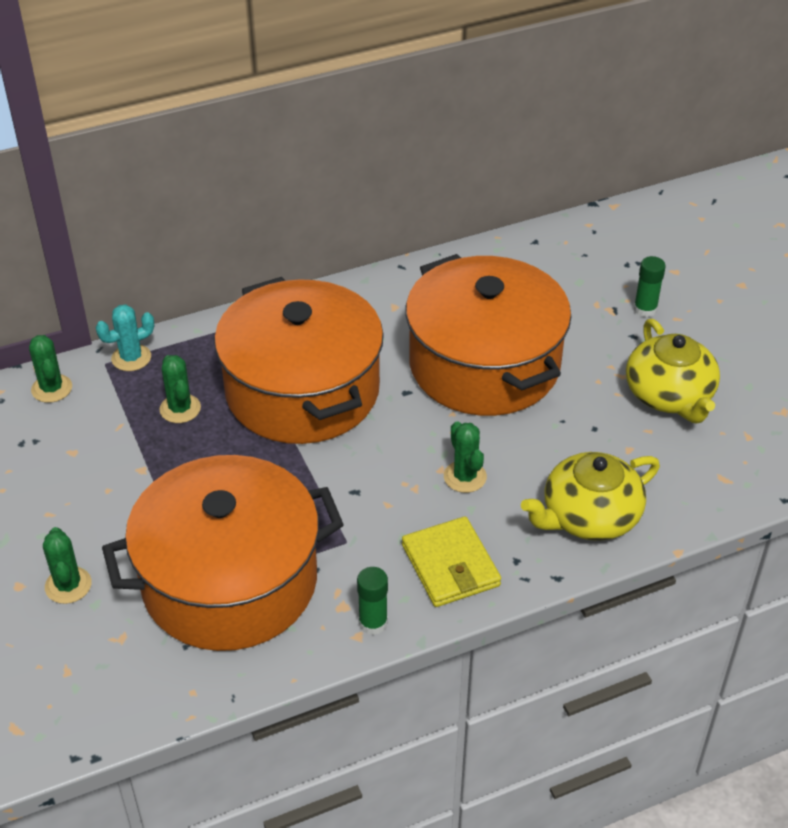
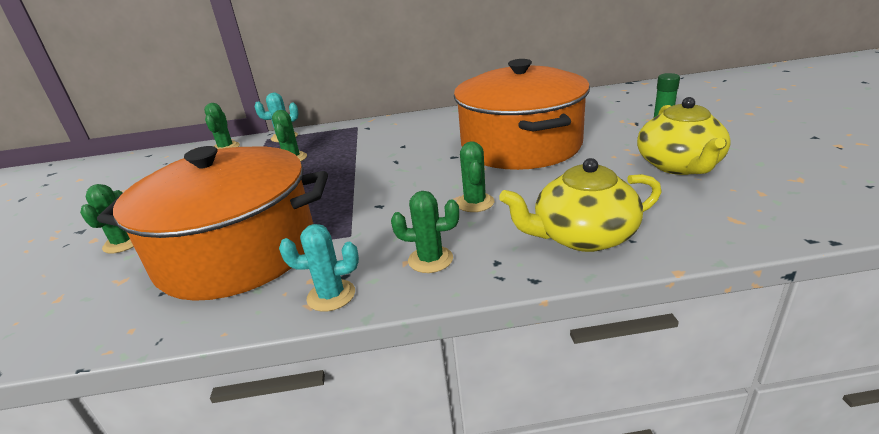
camera: 20 degrees right, 15 degrees down
(302, 391) = (379, 153): orange pot -> none
(373, 623) = (331, 295): green glue stick -> turquoise cactus
(450, 565) = (430, 259): yellow wallet -> green cactus

